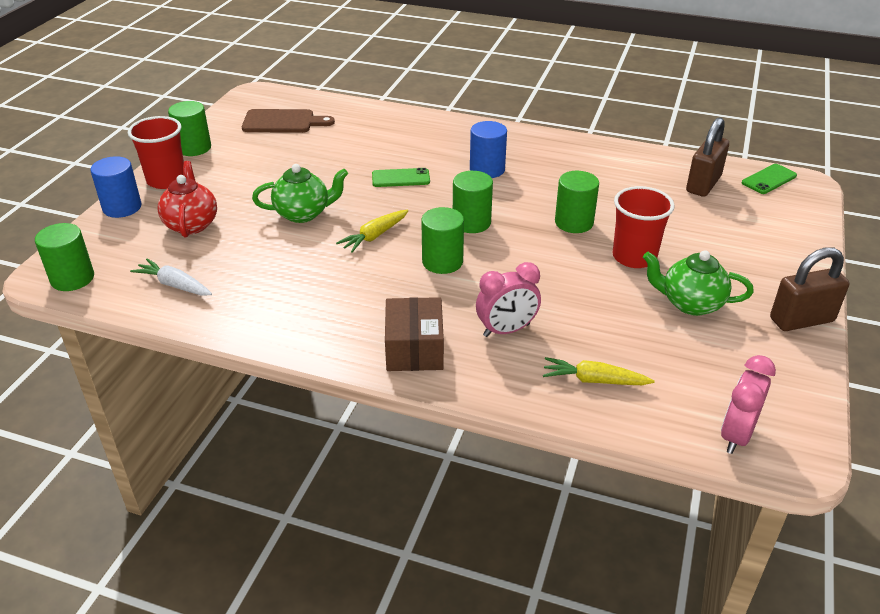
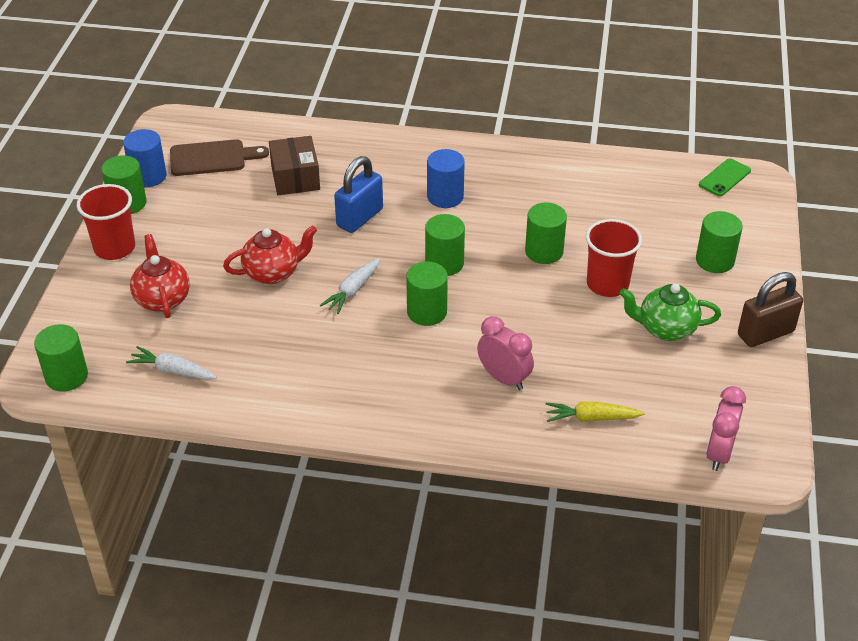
camera: 10 degrees left, 5 degrees up
(122, 207) = (81, 287): blue cylinder -> blue cylinder (148, 176)
(303, 214) = (273, 273): green teapot -> red teapot
(374, 236) = (352, 291): yellow carrot -> white carrot
(400, 178) = (360, 218): green phone -> blue padlock
(414, 349) = (424, 408): brown box -> brown box (295, 177)
(506, 330) = (504, 378): pink clock -> pink clock turned 105 degrees counterclockwise
(703, 184) = (662, 191): brown padlock -> none
(751, 248) = (715, 260): none -> green cylinder

